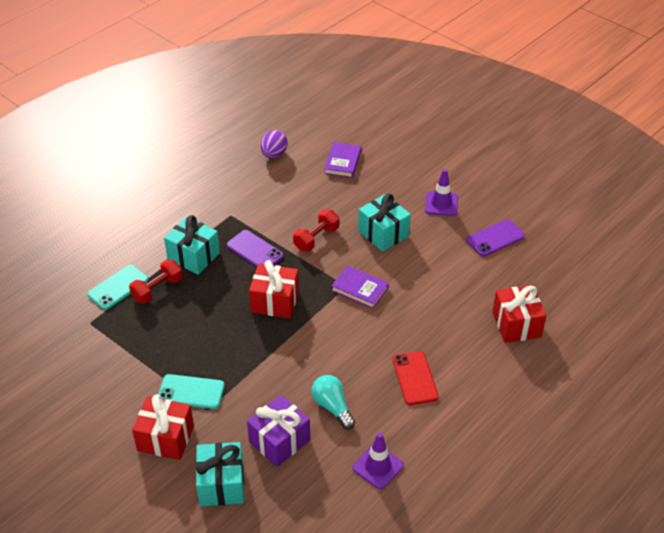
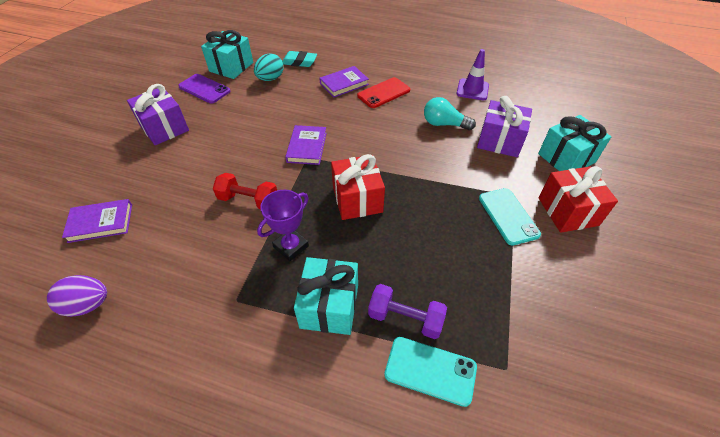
camera: 115 degrees left, 5 degrees up
(157, 289) = (405, 318): red dumbbell -> purple dumbbell
(255, 250) = (291, 246): purple phone -> purple trophy
(332, 407) = (444, 124): turquoise light bulb -> turquoise light bulb turned 75 degrees clockwise
(383, 233) = (222, 154): turquoise gift -> turquoise gift (231, 67)
(441, 204) = (164, 128): purple traffic cone -> purple gift
(450, 350) = (344, 84): none -> purple book
(491, 291) = (270, 79): none -> turquoise egg
(516, 324) = (299, 62): red gift -> turquoise eraser

